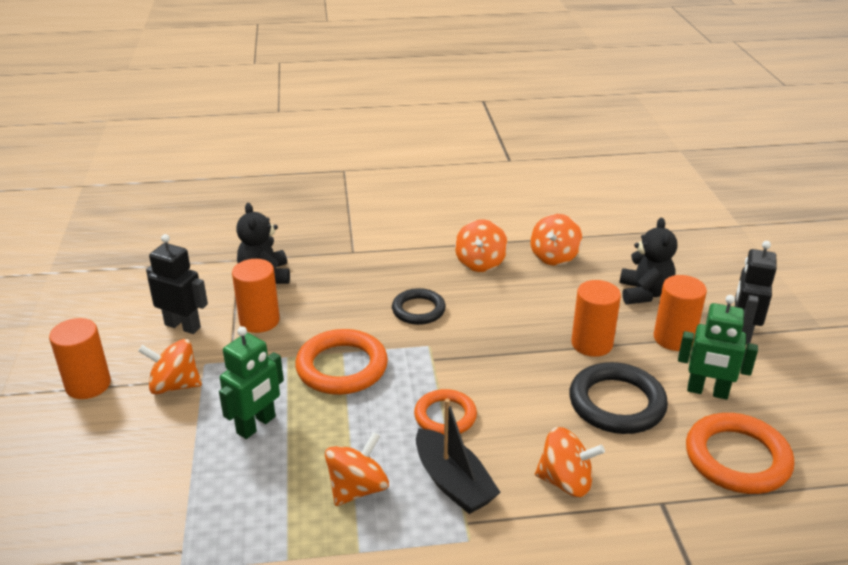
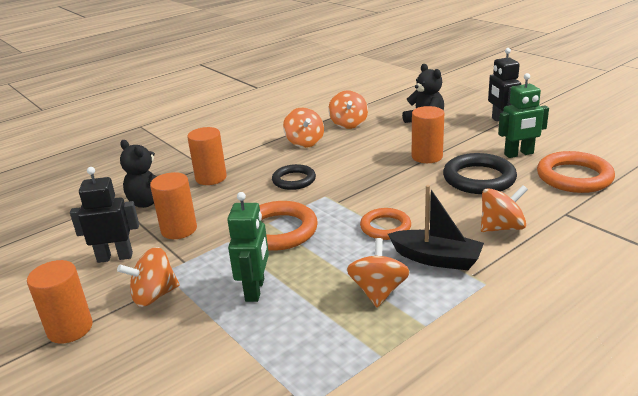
camera: 30 degrees left, 5 degrees down
(674, 338) = (469, 137): orange cylinder -> orange cylinder (211, 178)

